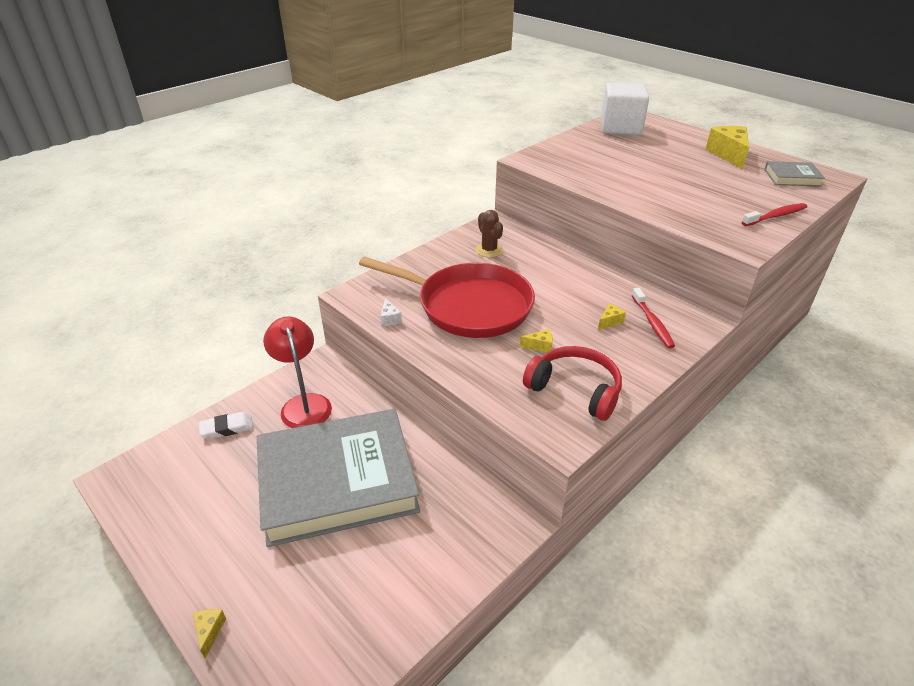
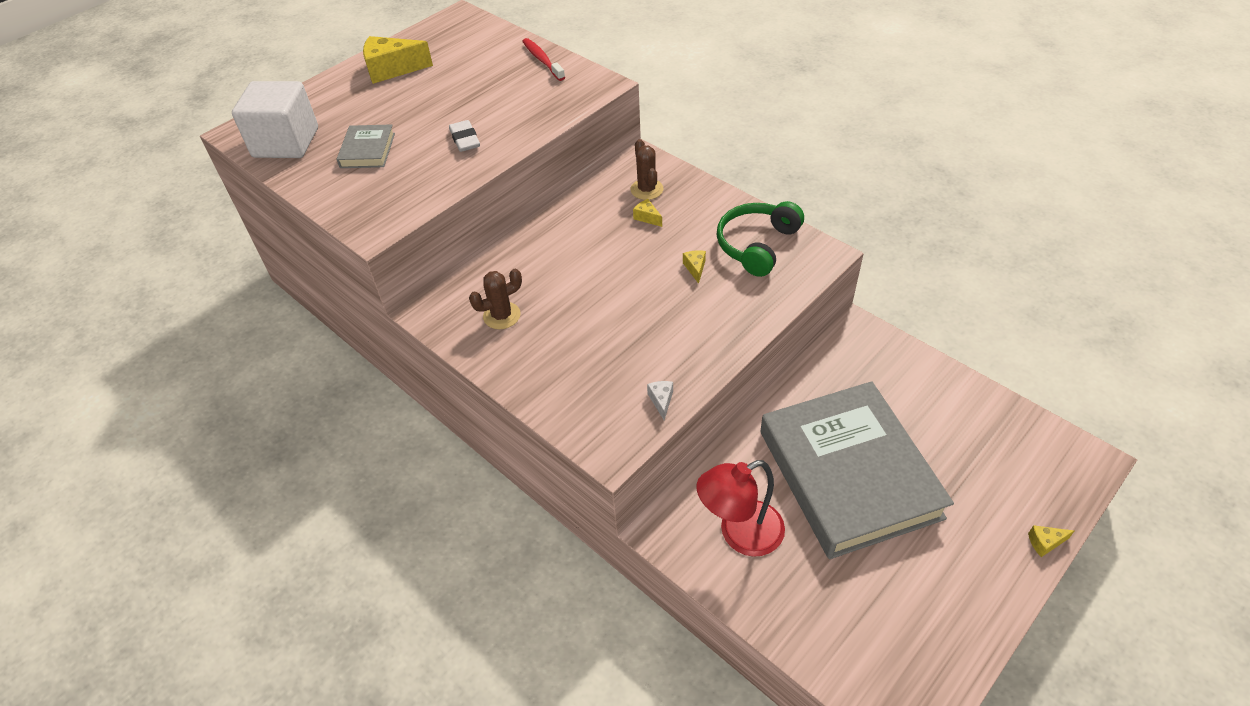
camera: 90 degrees left, 10 degrees up
(227, 428) = (797, 614): white eraser -> white eraser (465, 139)
(389, 319) = (661, 401): white cheese -> white cheese turned 75 degrees counterclockwise
(469, 306) = (628, 328): red pan -> none
(575, 390) = (757, 245): red headphones -> green headphones
(652, 323) = (646, 189): red toothbrush -> brown cactus
(792, 177) = (458, 39): grey book -> grey book (367, 150)

